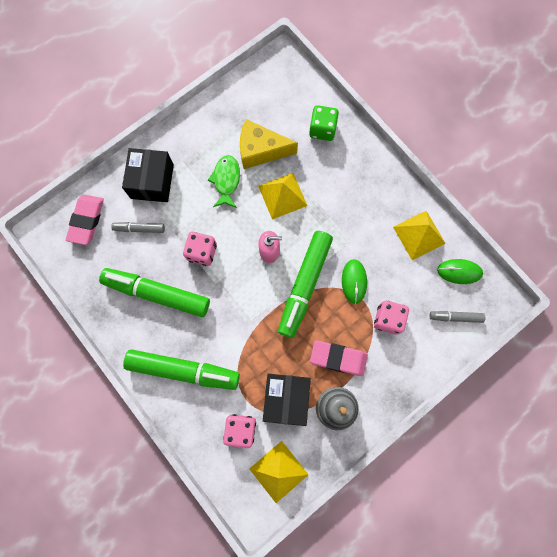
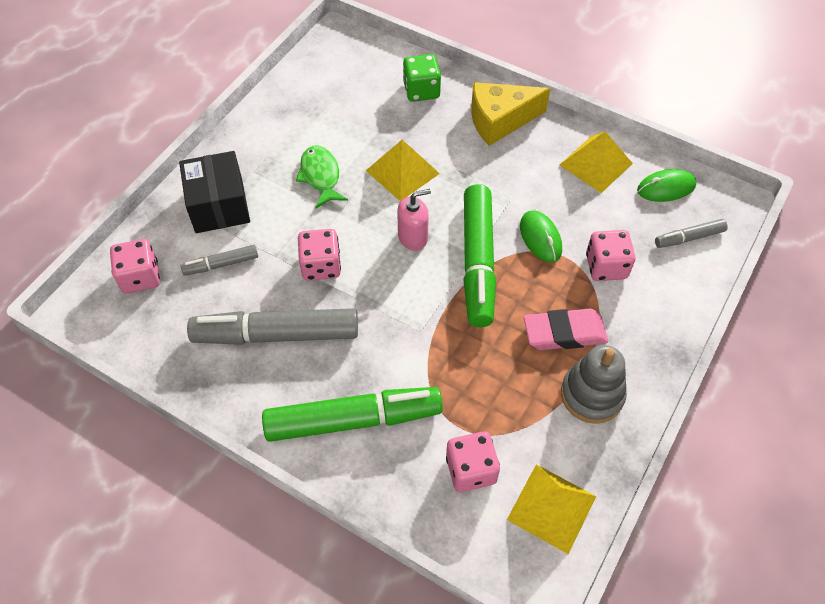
camera: 20 degrees left, 20 degrees down
(87, 221) = (140, 277): pink eraser -> pink dice
(157, 293) = (276, 334): green marker -> grey marker
(261, 150) = (352, 132): yellow cheese -> yellow cheese (500, 121)
(286, 398) = (517, 407): black box -> none

